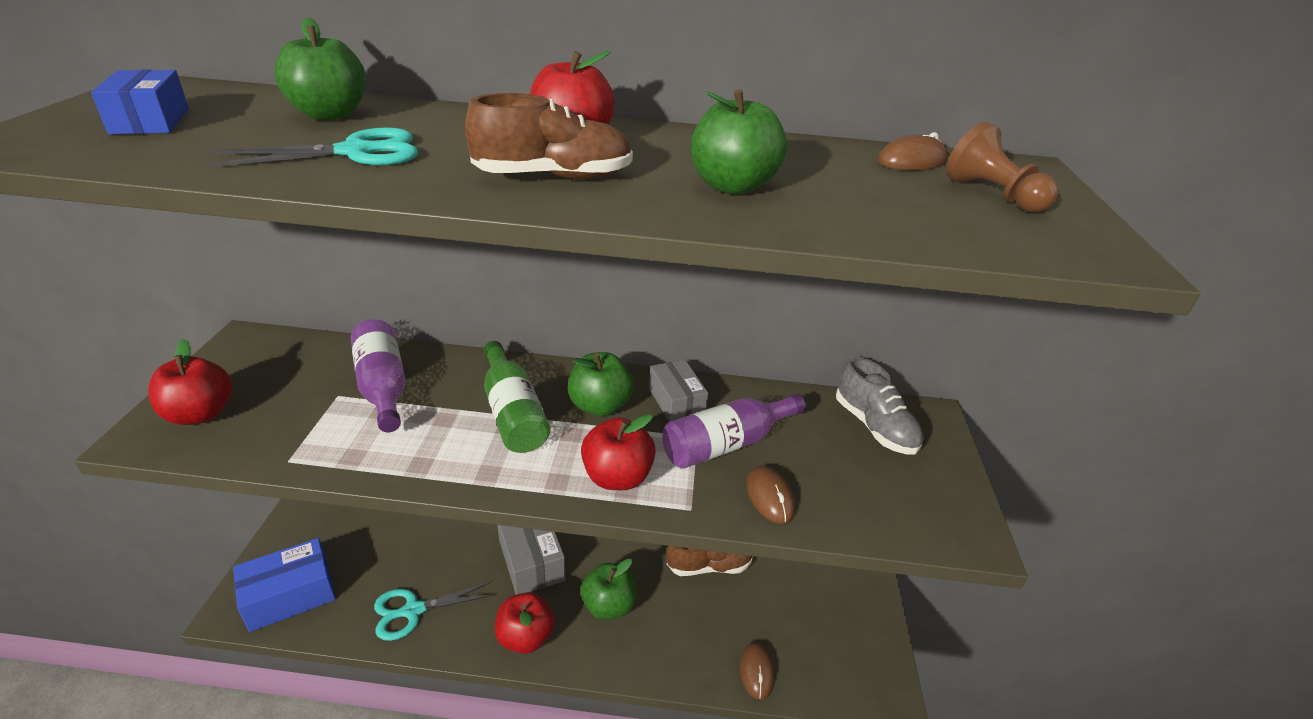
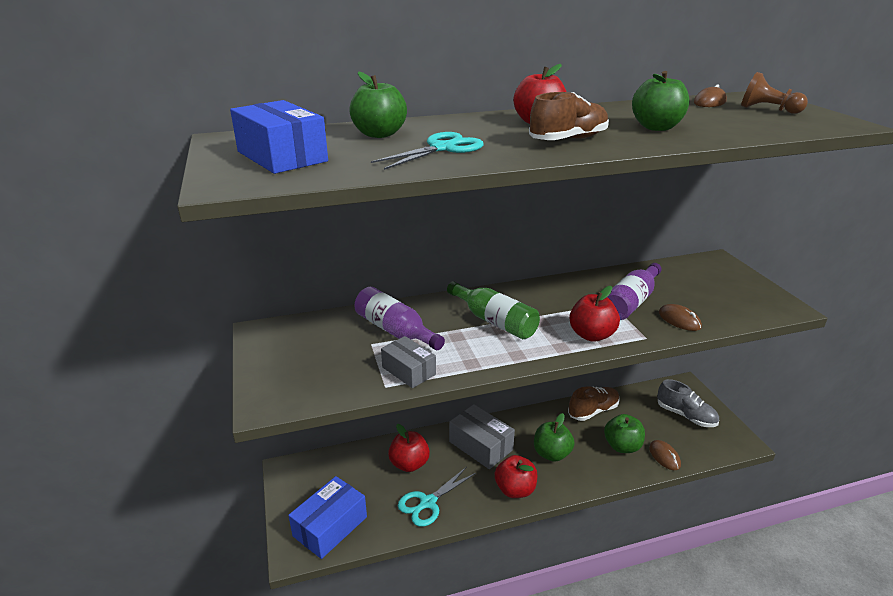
camera: 20 degrees left, 5 degrees down
(150, 121) = (282, 156): blue box -> blue box, size x1.55
(200, 414) = (289, 380): red apple -> red apple (409, 464)
(600, 406) = (541, 303): green apple -> green apple (622, 446)
(676, 401) = (581, 289): grey box -> grey box (408, 371)
(874, 427) = (696, 272): grey shoe -> grey shoe (685, 415)

